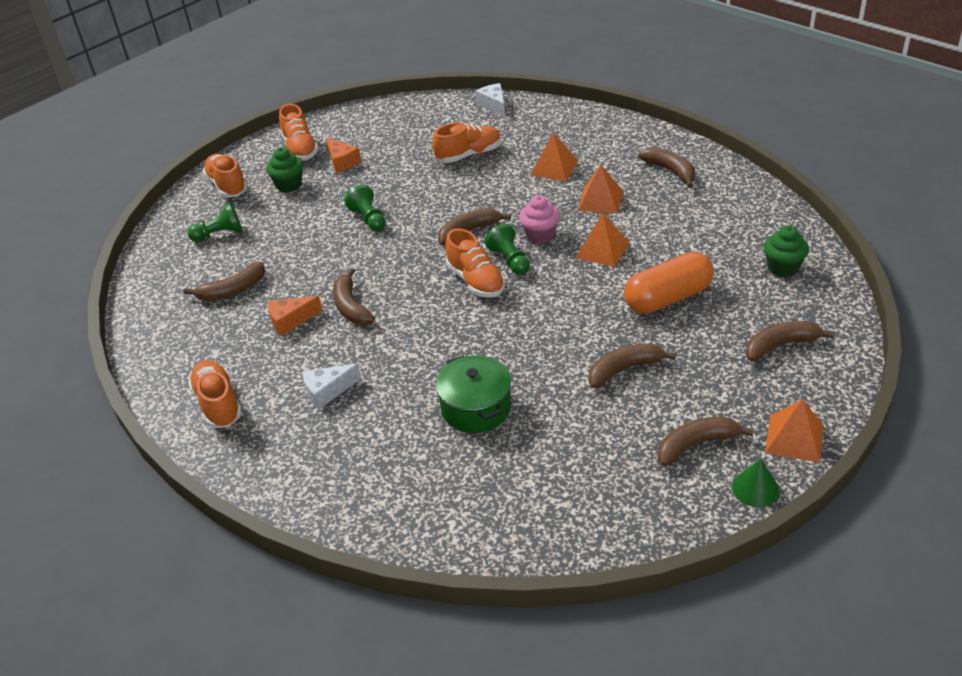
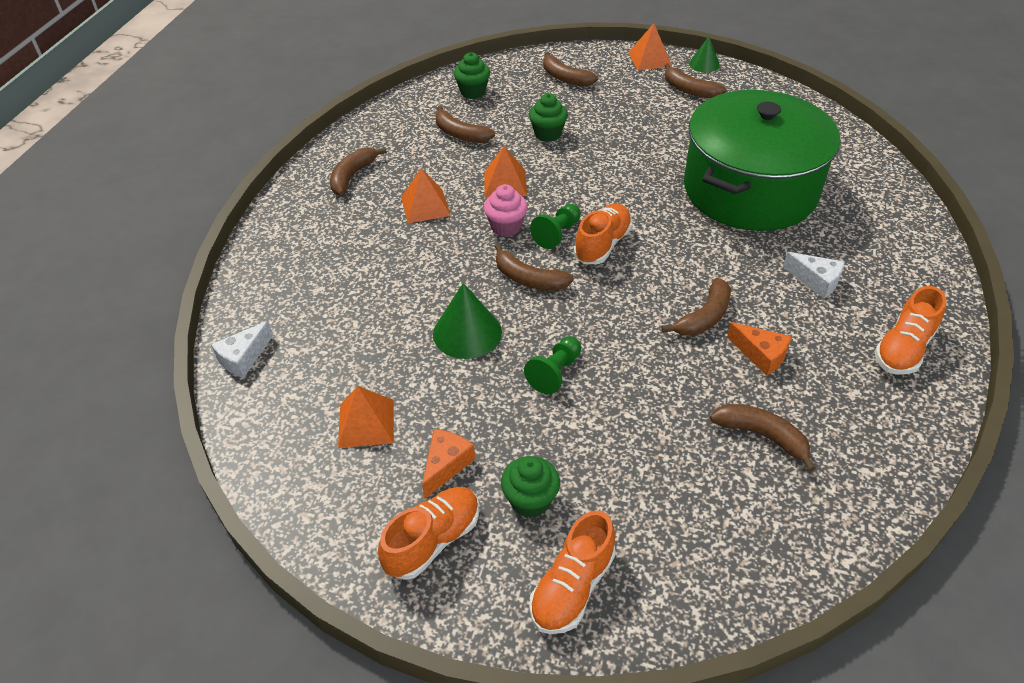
camera: 120 degrees left, 5 degrees up
(219, 234) = (680, 520): green pawn -> none
(438, 191) = (467, 333): none -> green cone
(469, 155) = (377, 336): orange shoe -> none
(476, 407) = (750, 190): green pot -> green pot, size x2.17
(554, 168) = (378, 255): orange pyramid -> orange pyramid (366, 423)
(624, 369) = (645, 134): brown banana -> brown banana (460, 134)
(667, 298) = (548, 134): orange capsule -> green cupcake

